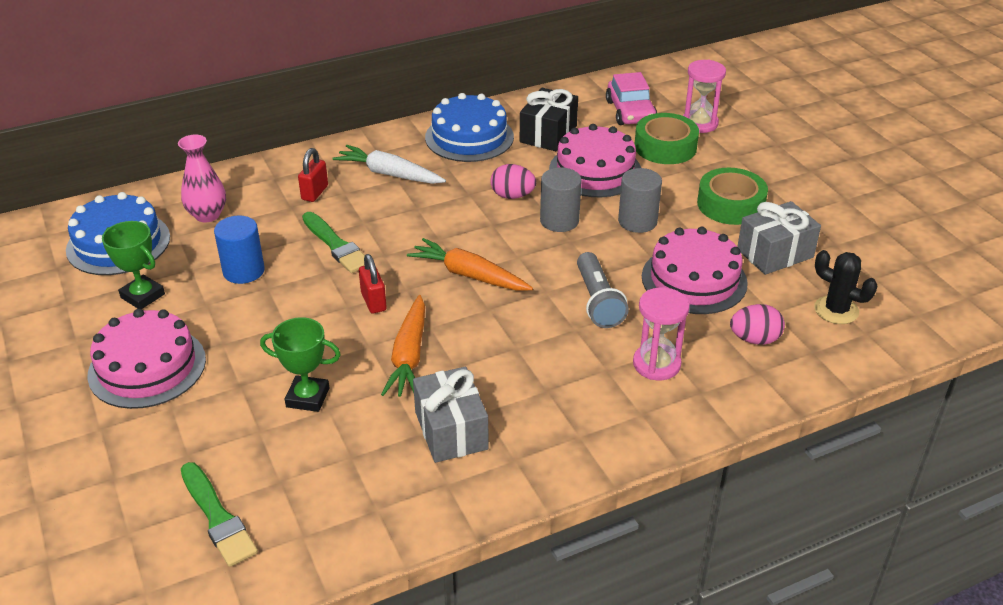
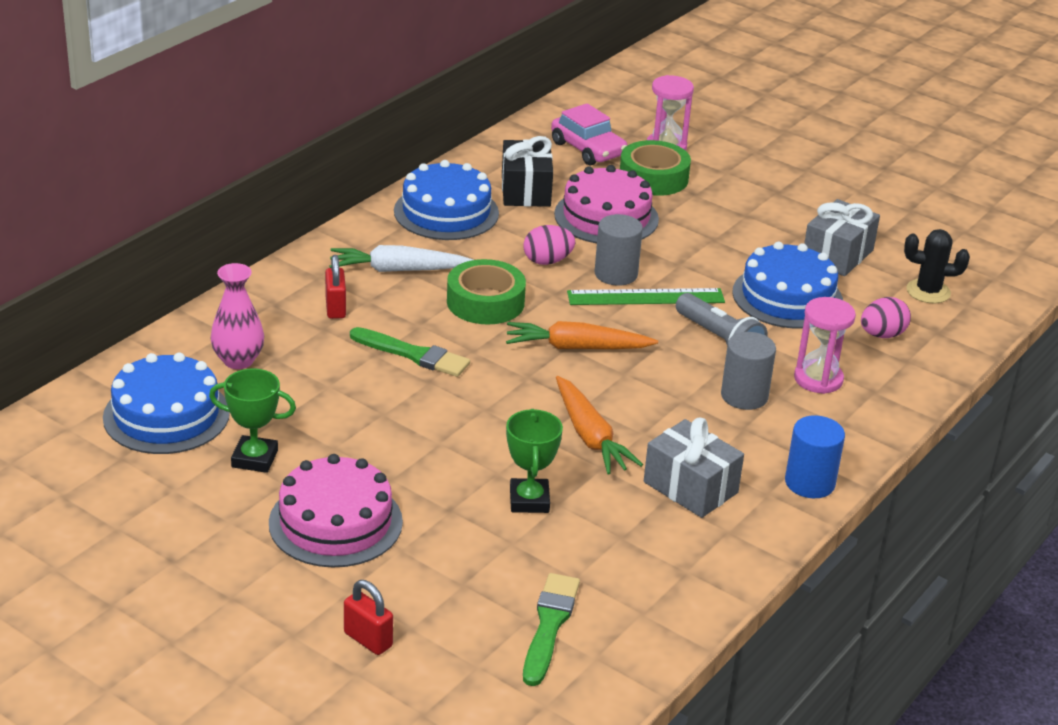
camera: 30 degrees left, 5 degrees down
(218, 517) = (549, 625): green brush -> green brush turned 105 degrees counterclockwise
(243, 271) = (340, 405): blue cylinder -> blue cylinder (809, 483)
(307, 397) = (529, 500): green trophy -> green trophy turned 75 degrees counterclockwise
(373, 302) = (506, 397): red padlock -> red padlock (368, 640)
(567, 247) = (645, 297): none -> green ruler
(637, 221) = (690, 256): grey cylinder -> grey cylinder (744, 396)
(694, 279) = (787, 297): pink cake -> blue cake
(730, 204) = (761, 219): green tape -> green tape (485, 302)

